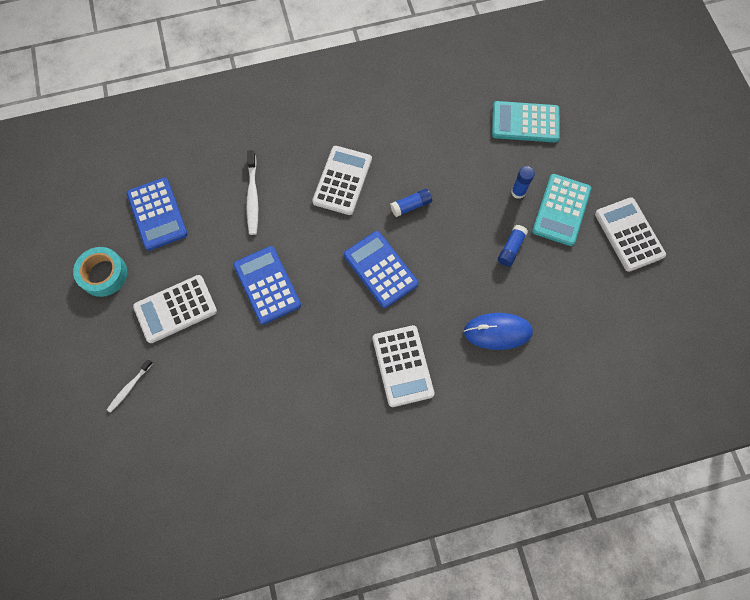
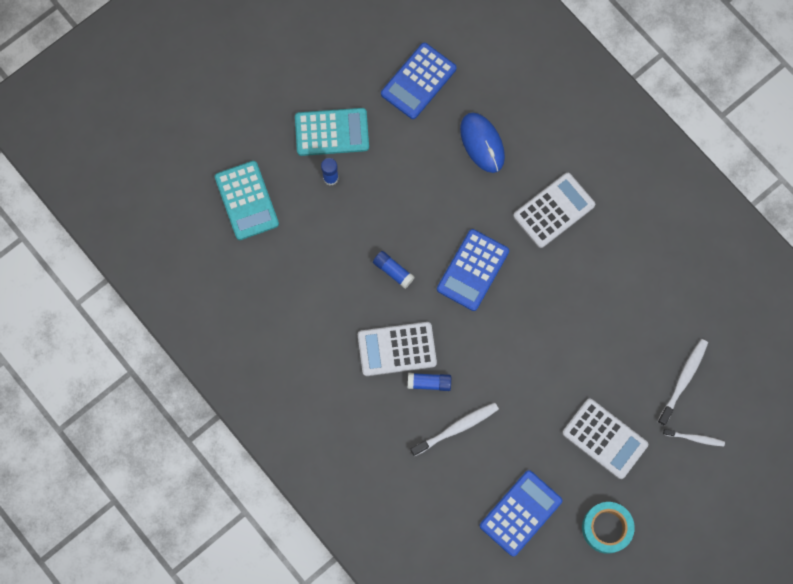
camera: 115 degrees left, 5 degrees up
(185, 404) = (683, 380): none -> white toothbrush
(267, 285) = (539, 366): blue calculator -> blue calculator (418, 81)
(511, 248) = (394, 162): blue glue stick -> blue glue stick (429, 383)
(629, 234) = (329, 64): white calculator -> none

